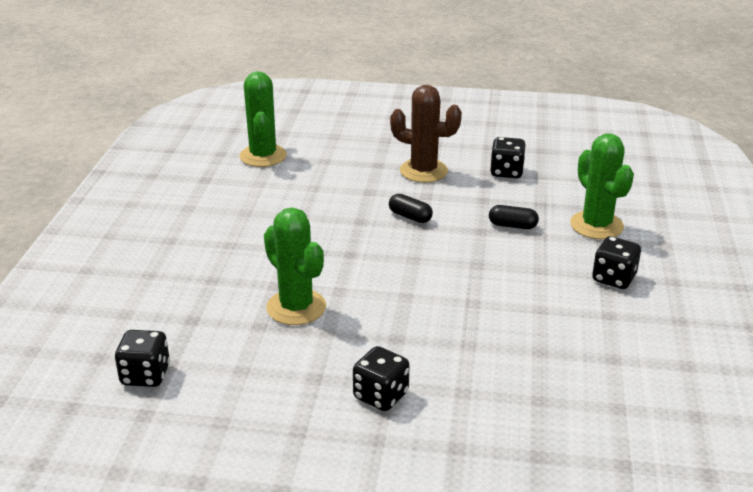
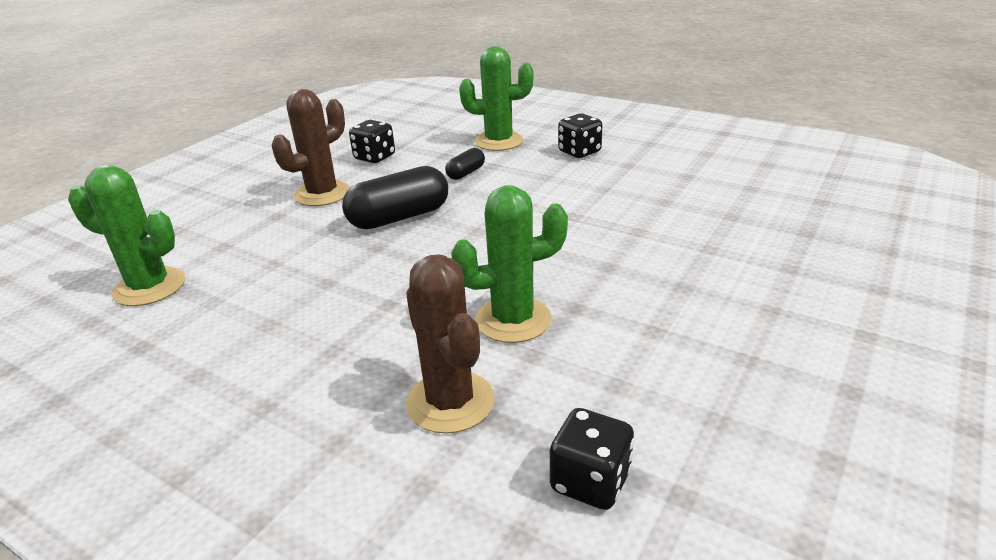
camera: 65 degrees left, 0 degrees up
(197, 304) = (450, 402): none -> brown cactus
(381, 396) = (700, 293): black dice -> none
(410, 217) = (399, 217): black capsule -> black capsule, size x1.94

